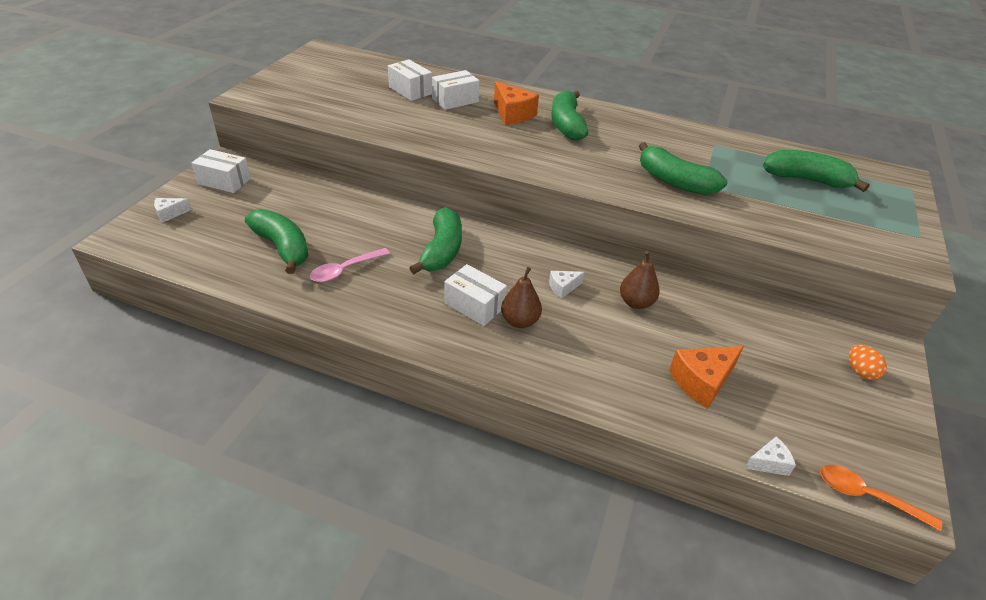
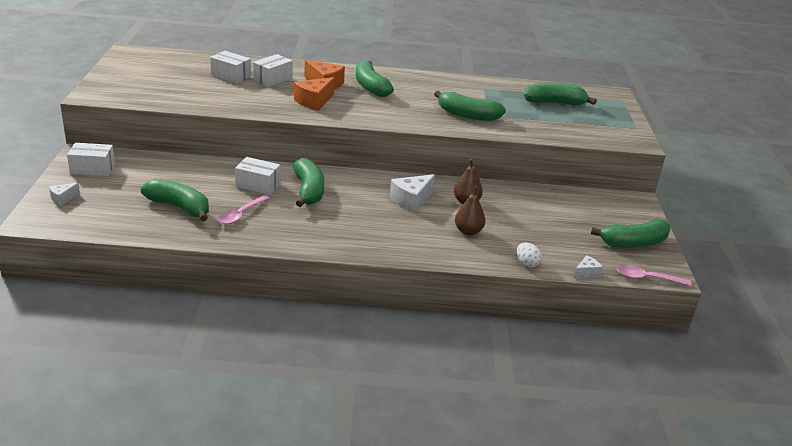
camera: 20 degrees left, 10 degrees down
(474, 305) = (354, 221): white box -> white box (258, 185)
(520, 321) = (392, 225): brown pear -> brown pear (468, 231)
(563, 287) = (411, 200): white cheese -> white cheese, size x1.81
(682, 425) = (527, 263): none -> white egg
(702, 382) = (529, 239): orange cheese -> orange cheese (314, 101)
(860, 371) = (623, 217): orange egg -> none
(863, 422) = (634, 243): none -> green banana
(867, 496) = (647, 278): orange spoon -> pink spoon

